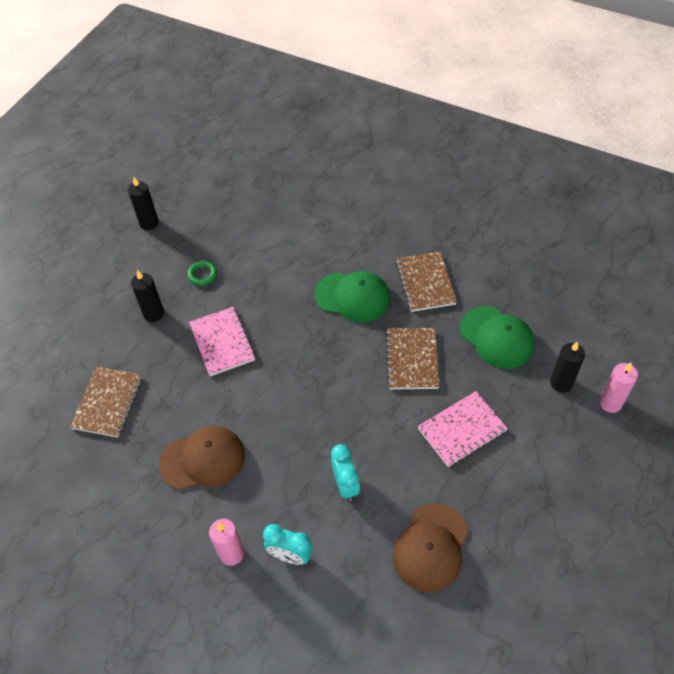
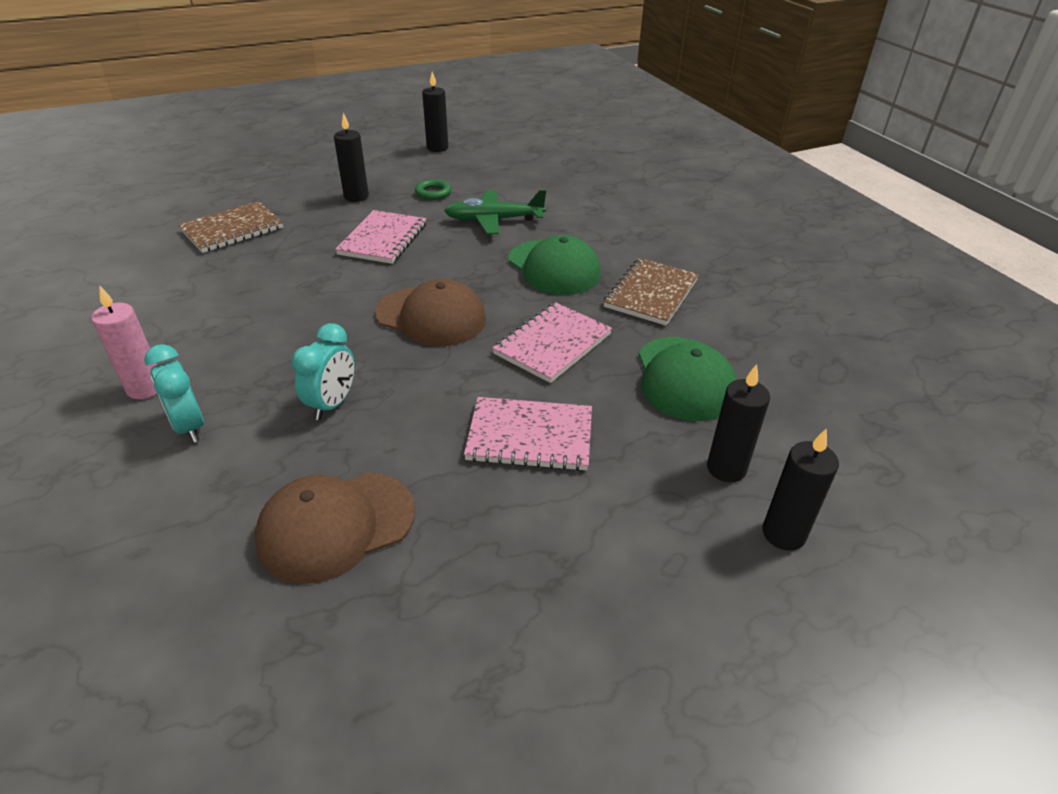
camera: 35 degrees right, 15 degrees down
(203, 459) = (239, 305): brown cap -> brown cap (431, 317)
(272, 276) = (494, 220): none -> green plane
(412, 360) = (553, 344): brown notebook -> pink notebook
(610, 403) = (783, 534): pink candle -> black candle

